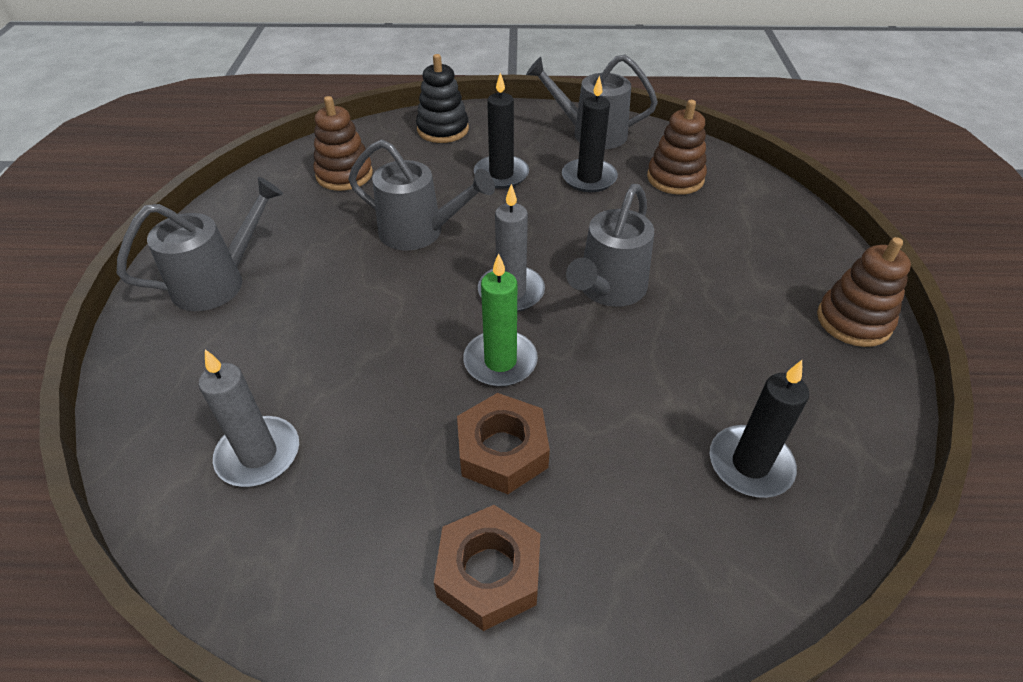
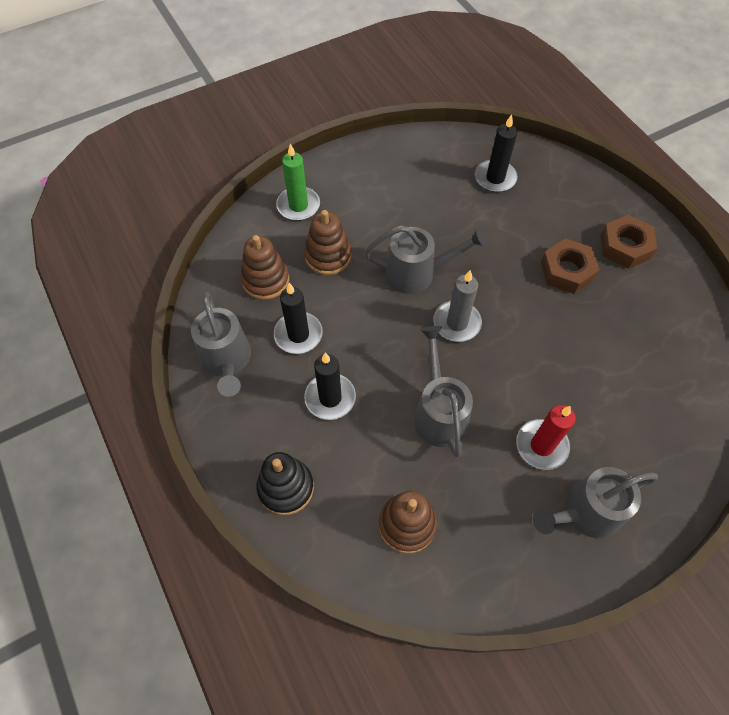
camera: 120 degrees left, 15 degrees up
(219, 282) = (584, 513): grey watering can -> grey watering can turned 45 degrees counterclockwise
(258, 454) = (661, 375): grey candle -> none
(310, 287) = (541, 445): none -> red candle
(500, 361) = (515, 300): green candle -> green candle (298, 206)
(853, 321) = (364, 159): brown stacking toy -> brown stacking toy (328, 256)

